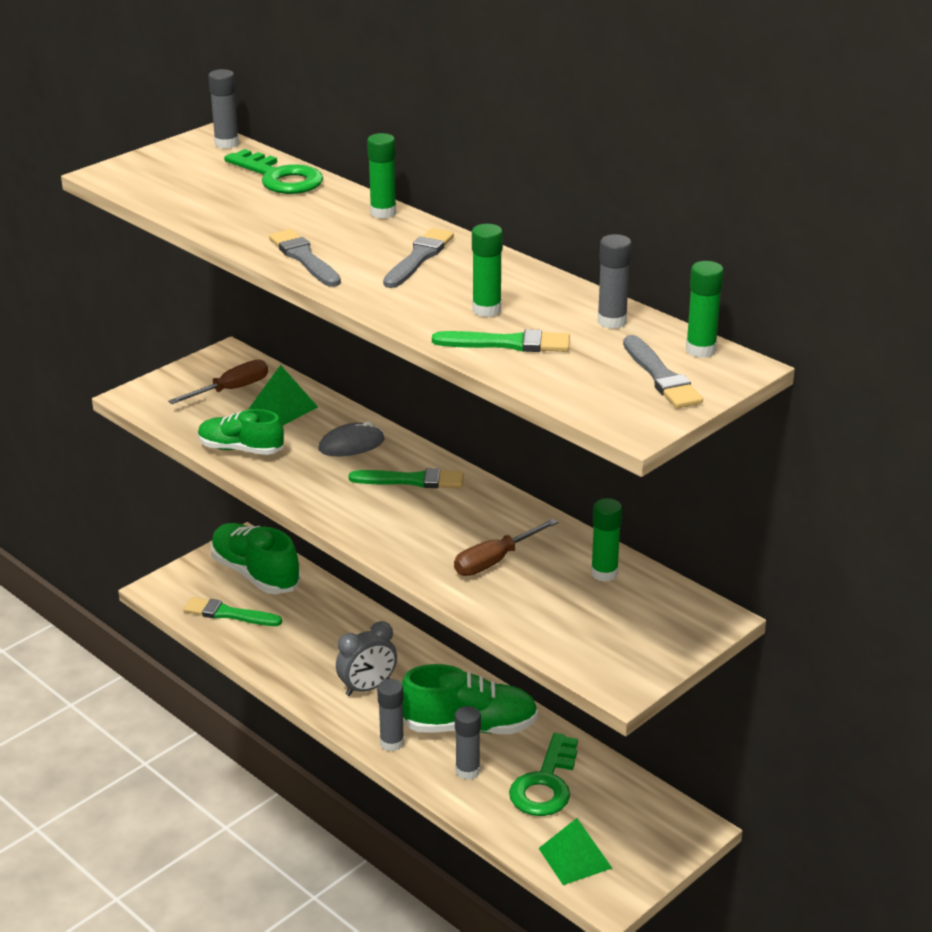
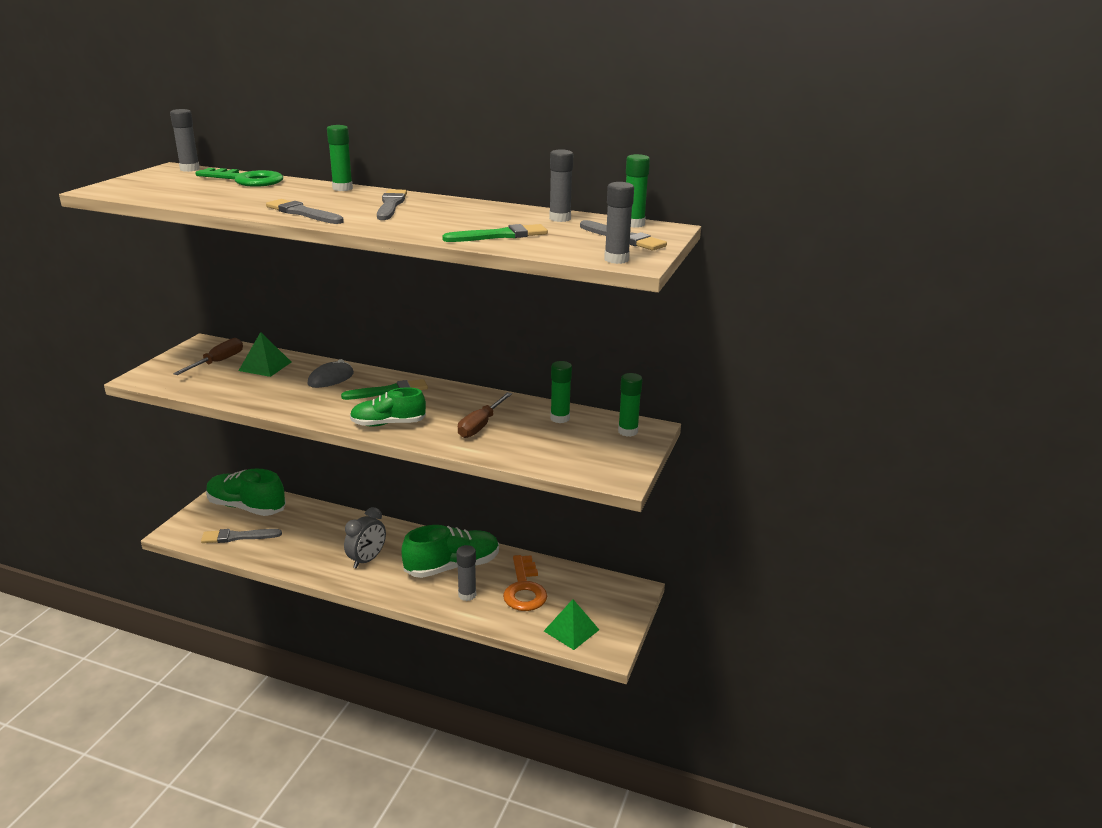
camera: 25 degrees left, 5 degrees down
(229, 614) = (238, 537): green brush -> grey brush
(241, 449) = (246, 395): green shoe -> green shoe (388, 424)
(392, 743) = (403, 591): grey glue stick -> grey glue stick (616, 259)
(486, 310) = (467, 222): green glue stick -> green glue stick (628, 431)
(545, 784) = (524, 589): green key -> orange key

